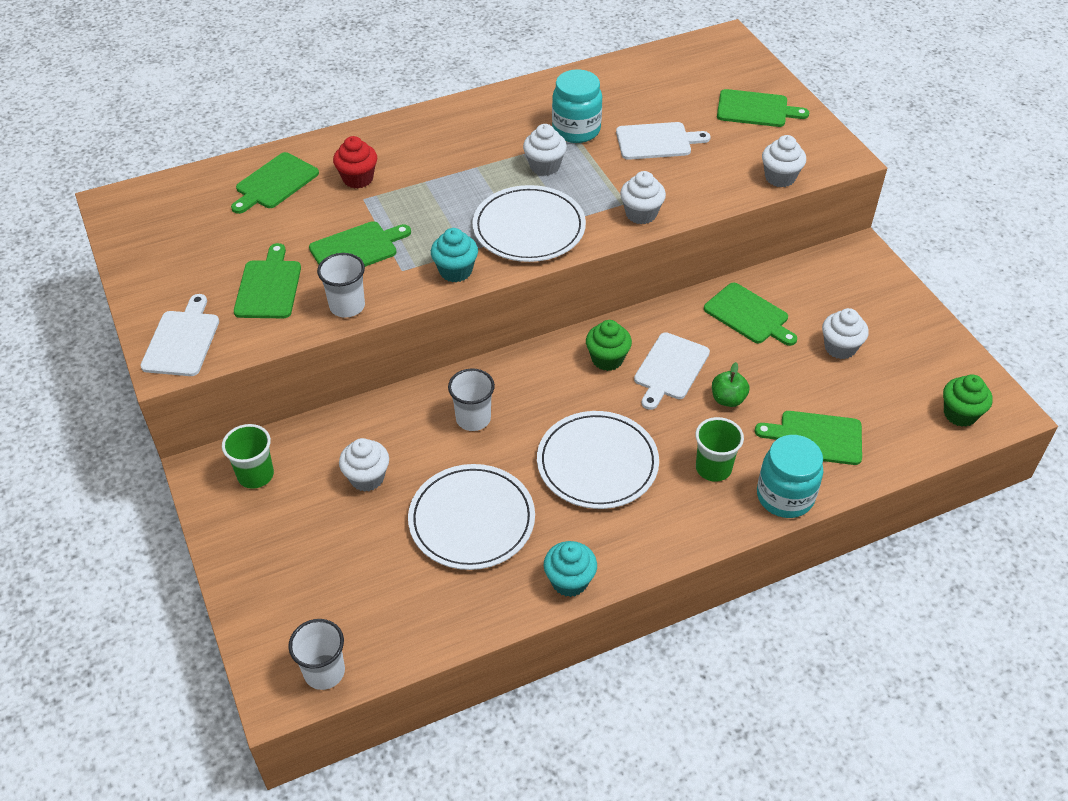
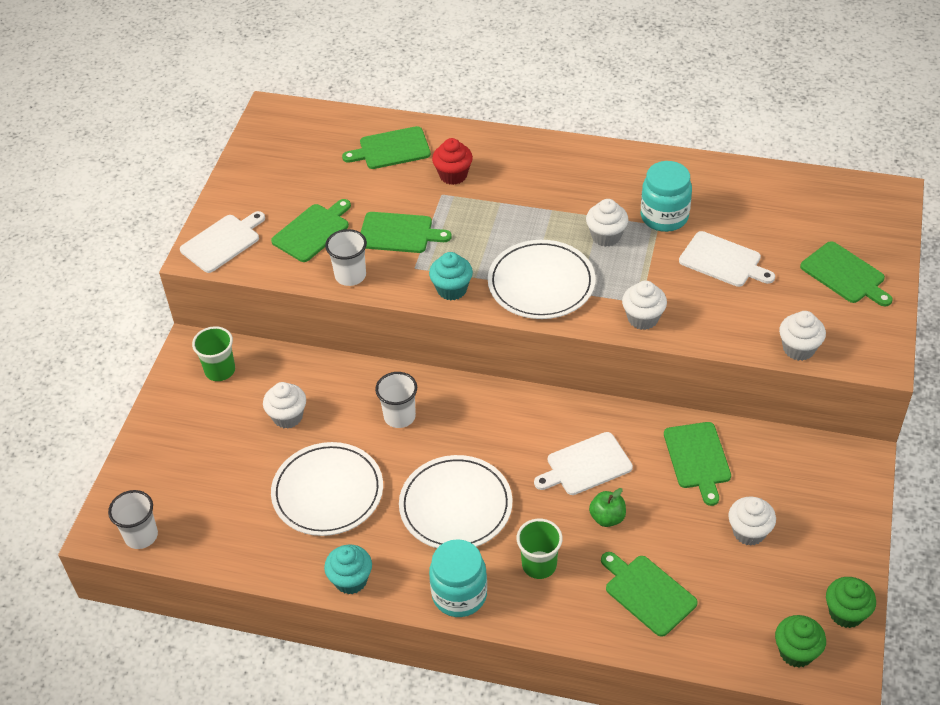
camera: 40 degrees right, 0 degrees up
(607, 359) = (544, 428): green cupcake -> green cupcake (846, 613)
(785, 496) = (572, 623): turquoise jar -> turquoise jar (459, 595)

